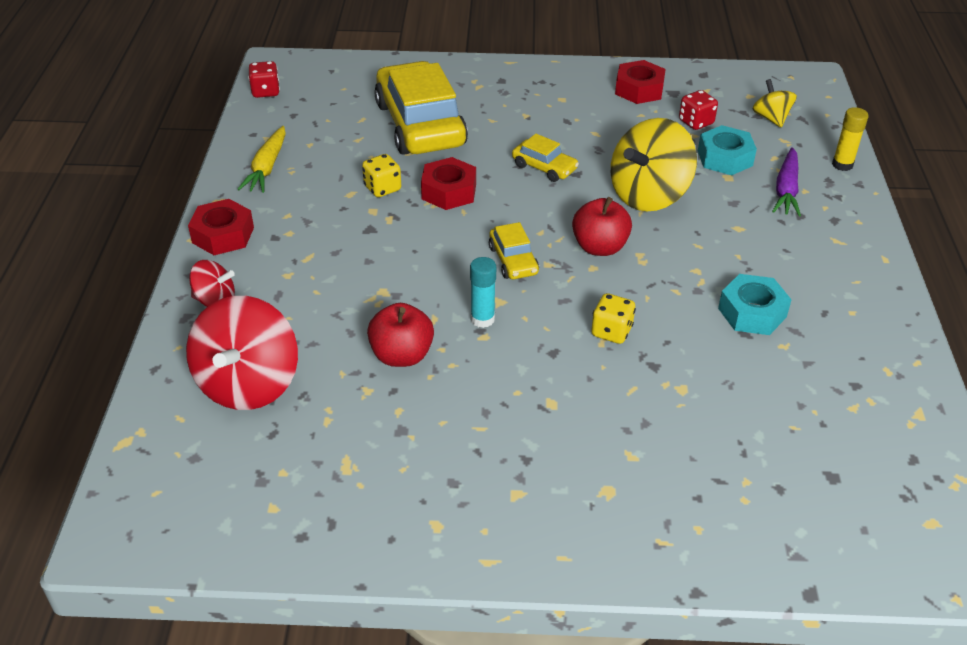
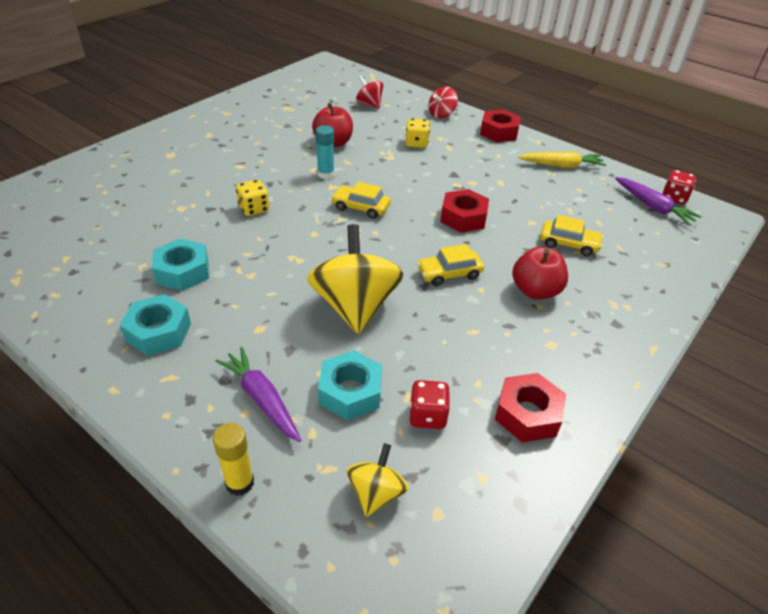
camera: 125 degrees right, 0 degrees up
(249, 384) = (369, 104): red spinning top -> red spinning top, size x0.52
(267, 167) = (561, 165): yellow carrot -> yellow carrot turned 135 degrees clockwise
(298, 98) = (653, 207): none -> purple carrot
(382, 188) = (494, 195): yellow dice -> yellow dice (416, 143)
(420, 124) = (568, 244): yellow car -> yellow car, size x0.45
(599, 247) = (329, 247): red apple -> red apple (535, 291)
(771, 118) = (376, 493): yellow spinning top -> yellow spinning top turned 90 degrees counterclockwise
(819, 275) = (158, 332): none -> turquoise nut

